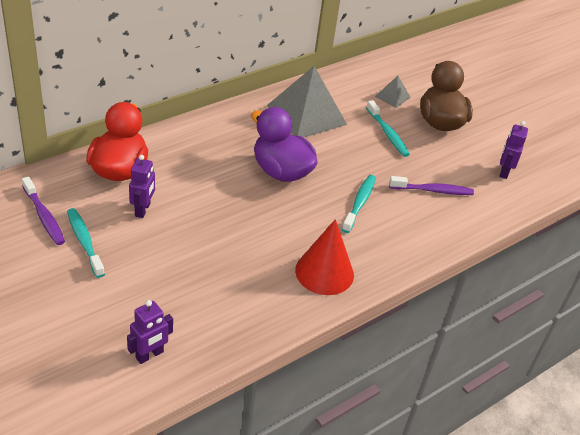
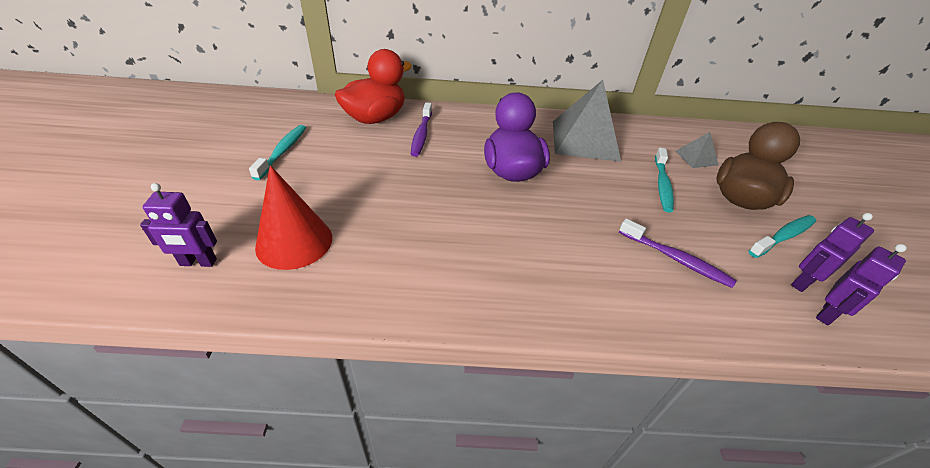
camera: 40 degrees right, 0 degrees up
(44, 217) = (281, 124): purple toothbrush -> purple toothbrush (421, 135)
(143, 210) = (355, 149): purple robot -> purple robot (827, 314)
(324, 272) = (456, 279): red cone -> red cone (294, 242)
(359, 203) = (568, 231): turquoise toothbrush -> turquoise toothbrush (783, 236)

